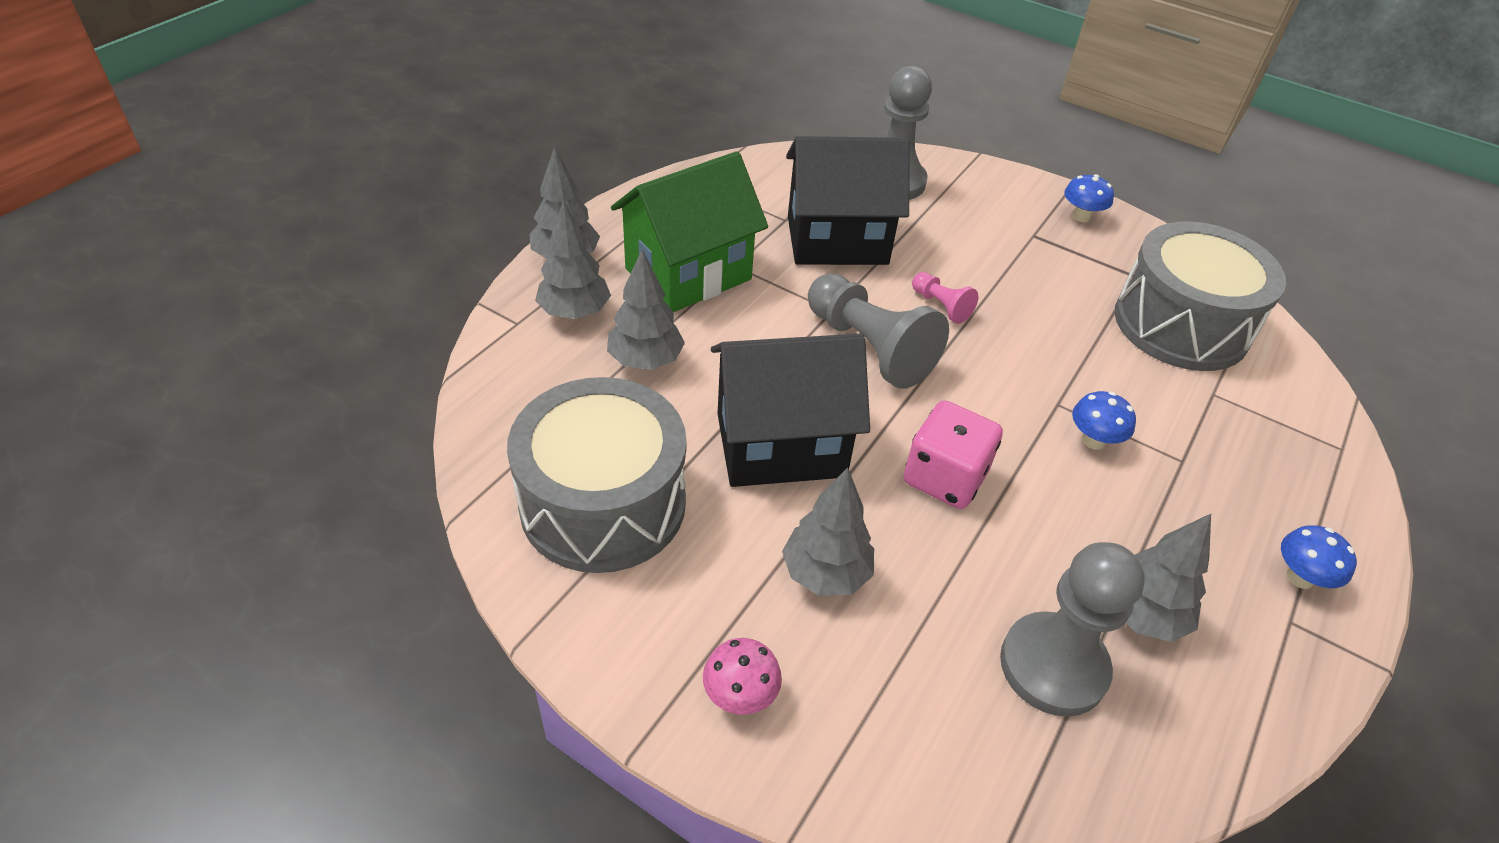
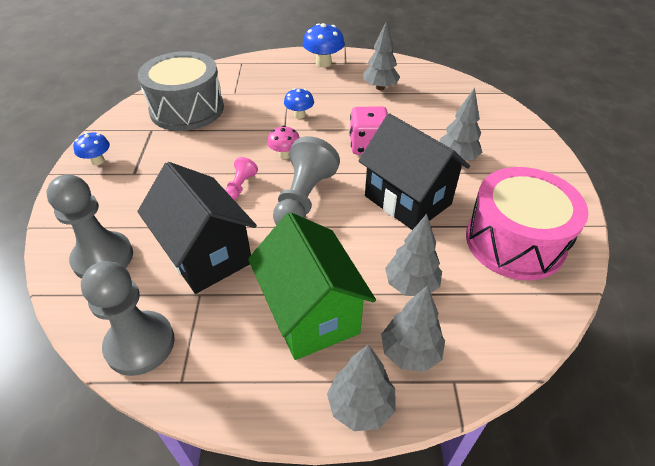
camera: 120 degrees left, 0 degrees up
(603, 503) = (514, 241): grey drum -> pink drum
(688, 274) = (311, 313): green house -> green house turned 45 degrees clockwise
(740, 695) = (531, 157): pink mushroom -> pink mushroom (285, 154)
(1053, 666) = (424, 99): grey pawn -> grey pawn (140, 344)
(1300, 577) = (323, 63): blue mushroom -> blue mushroom, size x1.58

